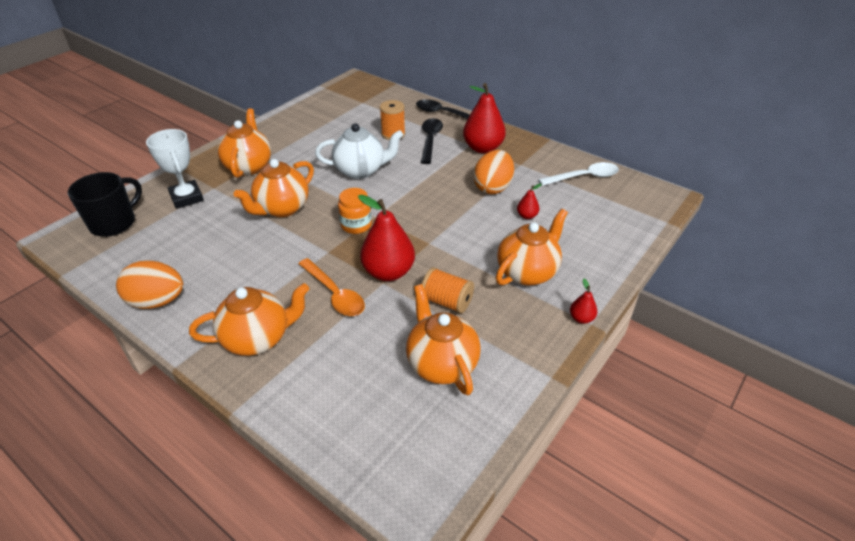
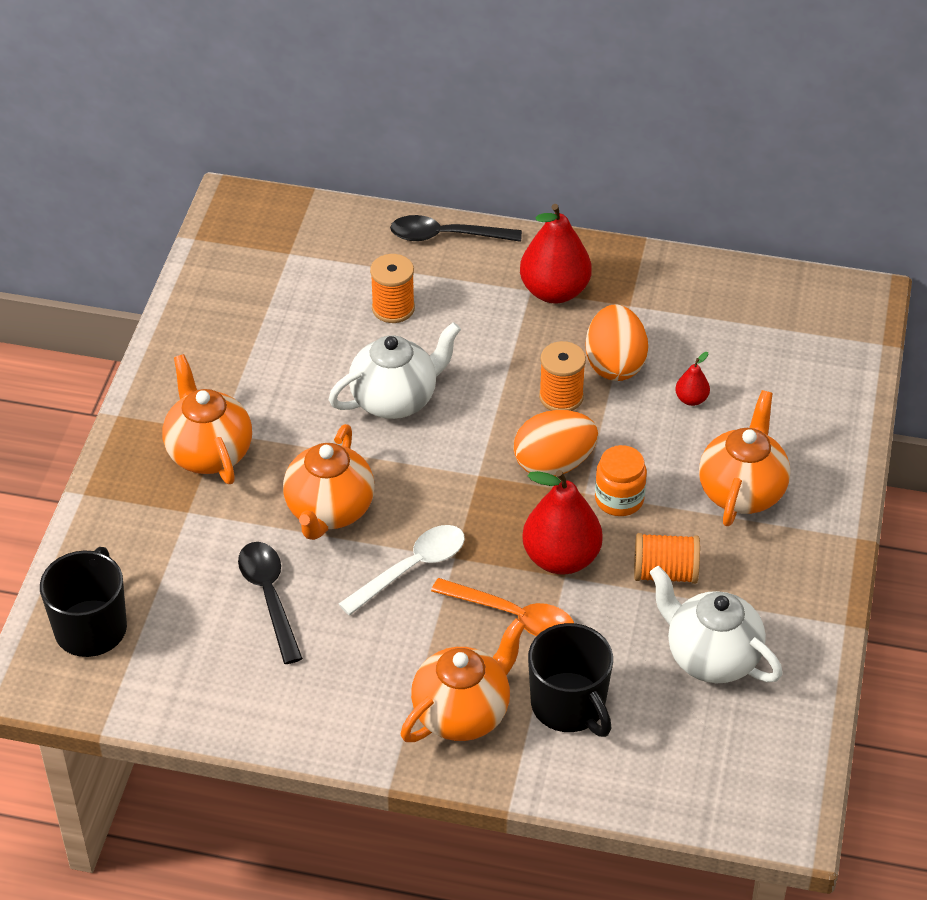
camera: 25 degrees left, 5 degrees up
(157, 301) = (282, 717): orange egg -> orange egg (554, 464)
(186, 198) = (162, 544): white trophy -> none
(326, 359) = (569, 706): none -> black mug
(356, 225) = (461, 500): orange jar -> orange jar (619, 499)
(430, 140) = (462, 301): black spoon -> black spoon (269, 597)
(441, 364) = (711, 657): orange teapot -> white teapot
(451, 194) = (561, 397): none -> orange spool
(581, 318) = (841, 534): red pear -> none
(584, 177) = (734, 300): white spoon -> white spoon (411, 568)

